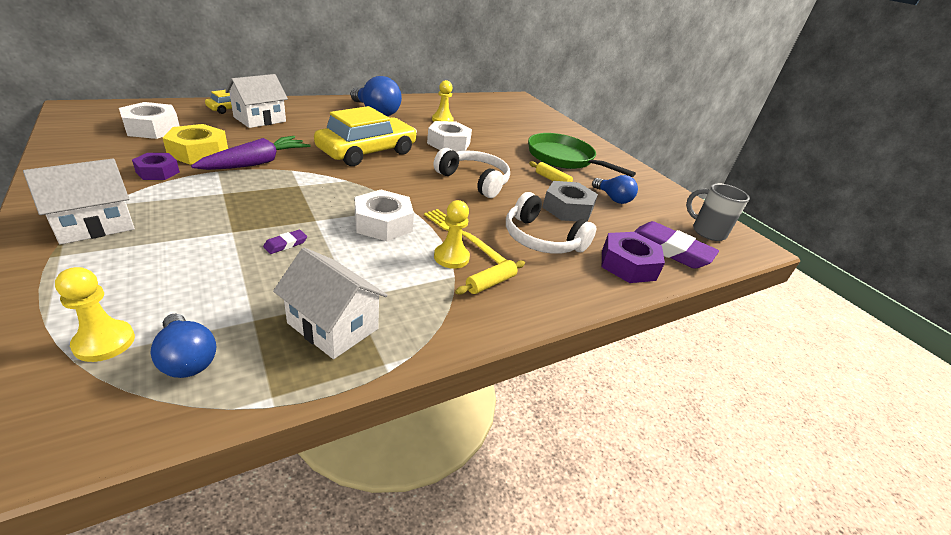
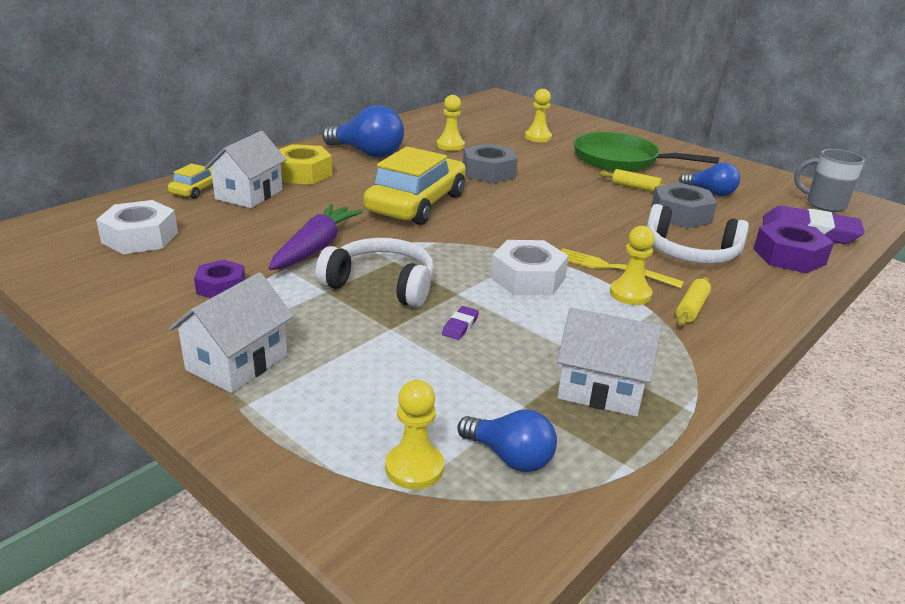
camera: 15 degrees left, 5 degrees down
(198, 152) = (234, 252): yellow nut -> yellow nut (302, 173)
(448, 143) = (488, 172): white nut -> grey nut
(474, 181) = (562, 208): white headphones -> white headphones (381, 284)
(516, 129) = (538, 137): none -> yellow pawn

